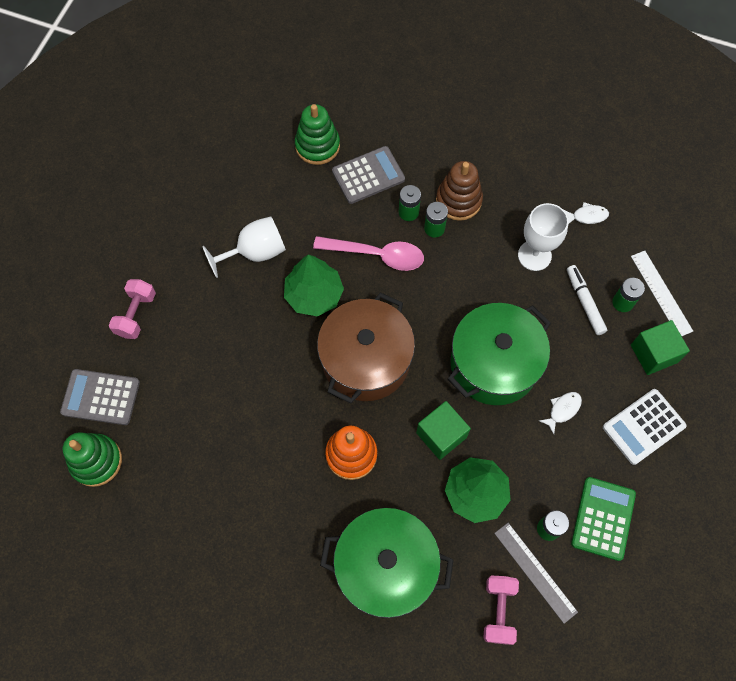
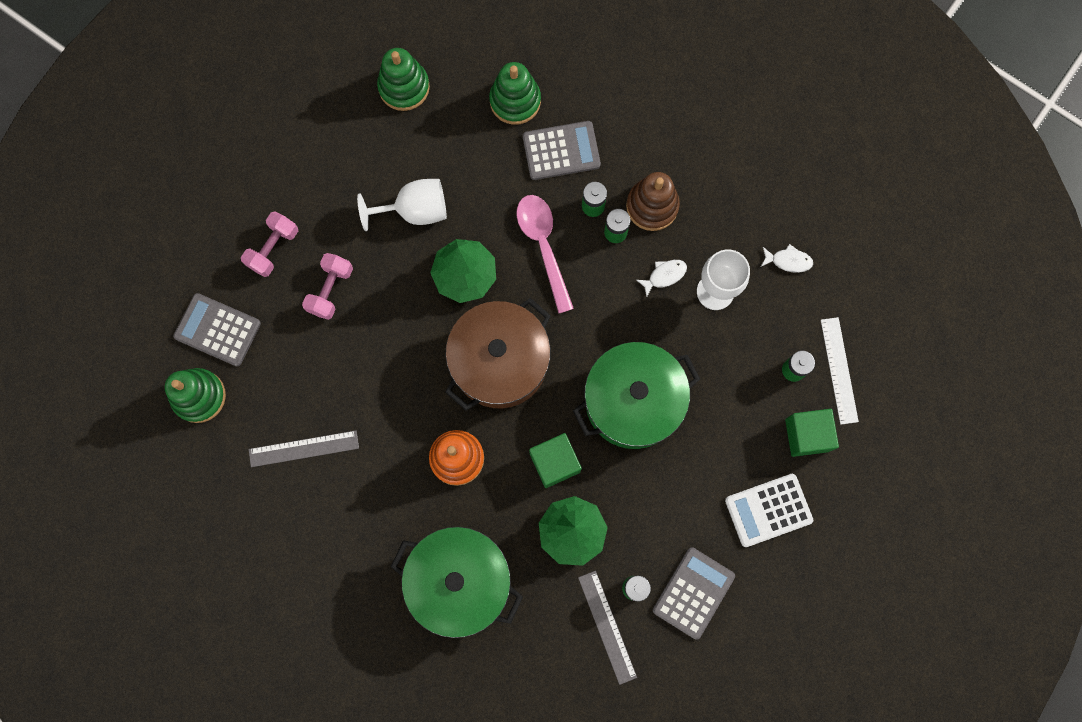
camera: 15 degrees right, 10 degrees up
(207, 483) = (304, 449): none -> grey ruler
(219, 157) = (404, 87): none -> green stacking toy
(376, 255) = (543, 247): pink spoon -> pink spoon turned 135 degrees counterclockwise
(498, 611) = (558, 654): pink dumbbell -> pink dumbbell (330, 290)
(562, 410) = (689, 470): white fish -> white fish (664, 275)
(584, 302) = (752, 359): white marker -> none
(603, 518) = (693, 593): green calculator -> grey calculator

